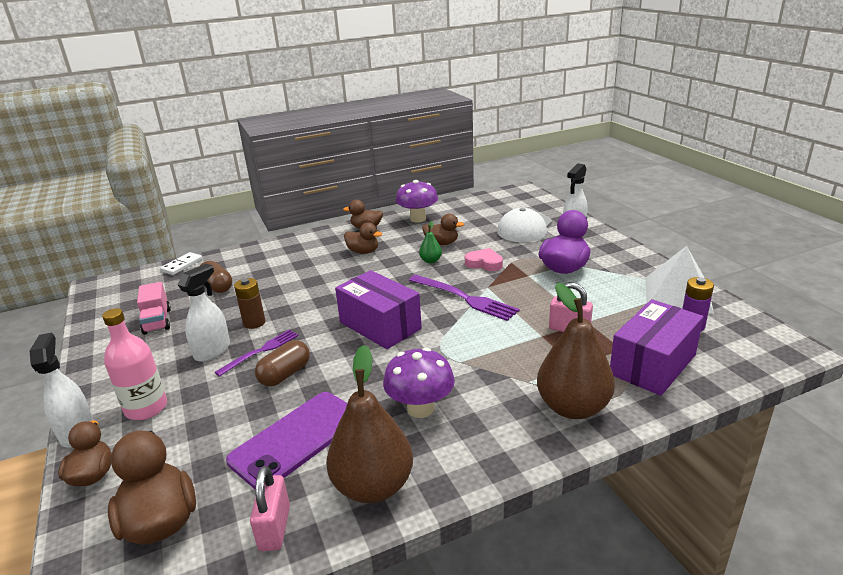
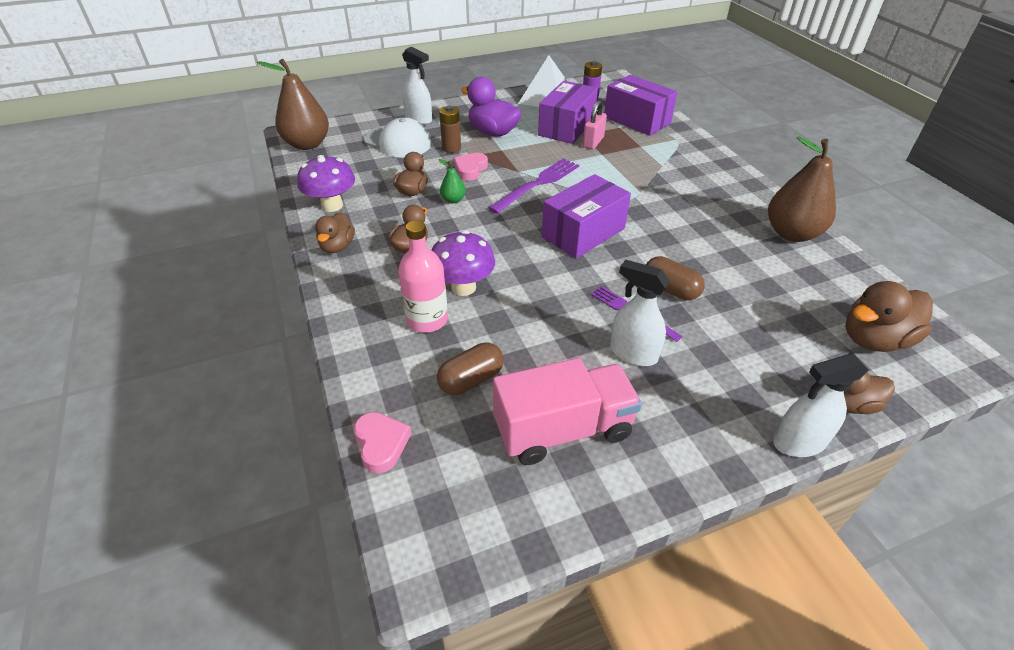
camera: 90 degrees left, 15 degrees up
(146, 408) = (744, 389): pink bottle -> pink bottle (427, 320)
(157, 321) = (563, 430): pink truck -> pink truck, size x1.67
(182, 265) = (381, 444): white domino -> pink heart
(254, 323) = (573, 325): brown battery -> brown battery (451, 148)
(275, 528) = (848, 276): pink padlock -> none
(296, 439) = (757, 274): purple phone -> none
(420, 408) = (703, 212): purple mushroom -> purple mushroom (463, 287)
(573, 407) = (688, 152): brown pear -> brown pear (307, 144)
(600, 310) = (566, 127): none -> purple box

